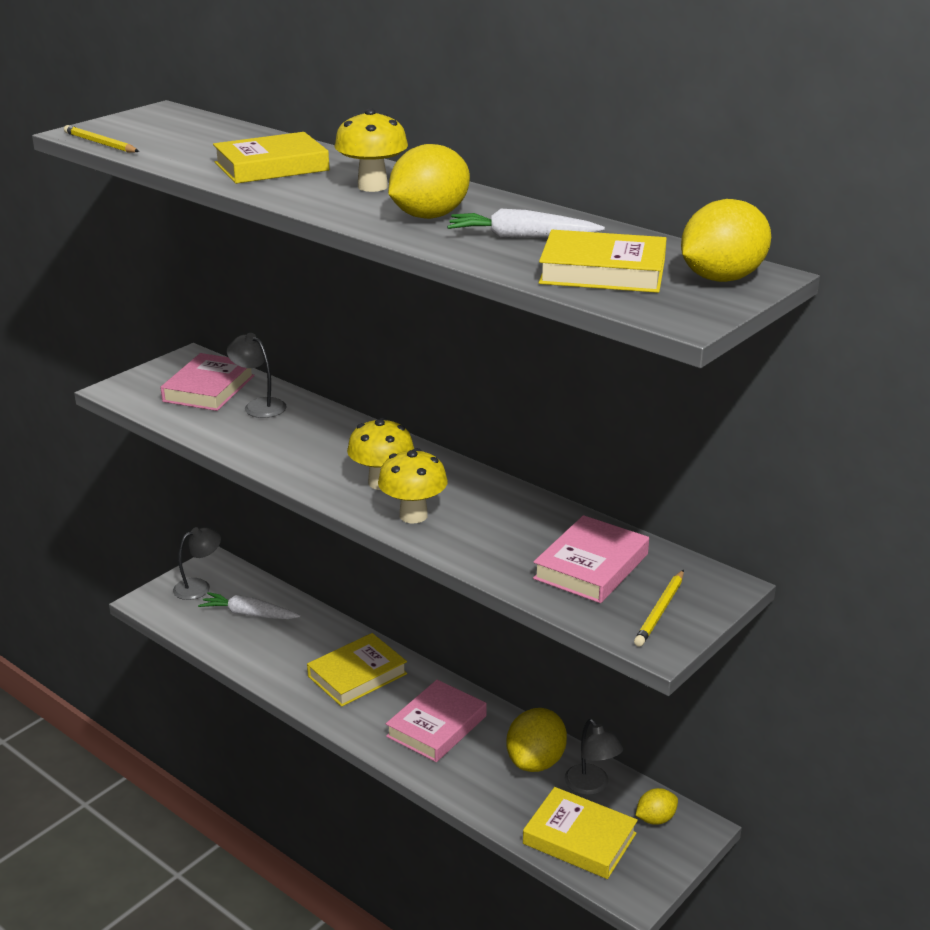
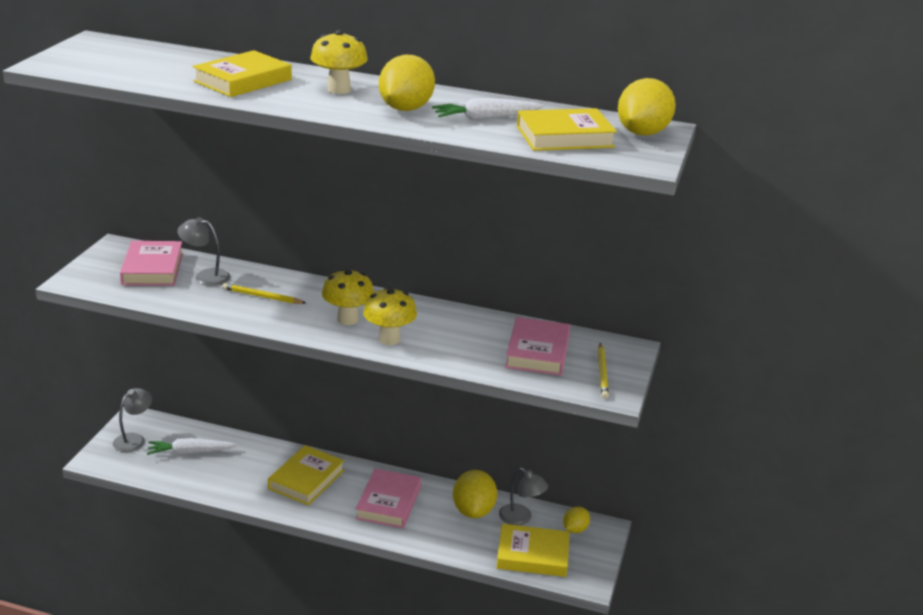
camera: 25 degrees left, 0 degrees up
(100, 143) = (76, 73): yellow pencil -> yellow pencil (262, 297)

